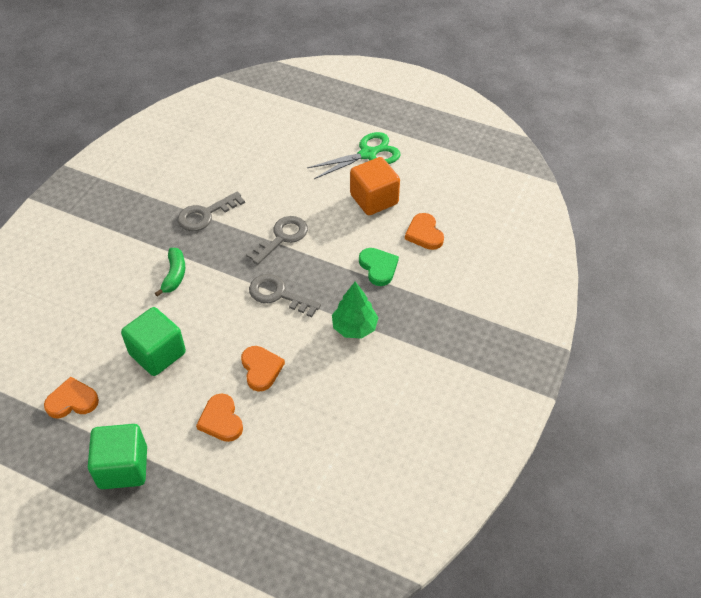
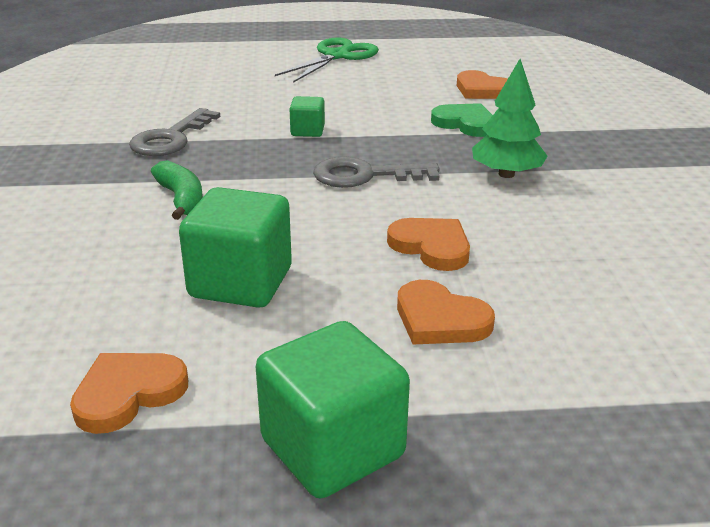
camera: 30 degrees left, 20 degrees down
(282, 237) = (307, 131): grey key -> green cube
(374, 199) = (388, 81): orange cube -> none

